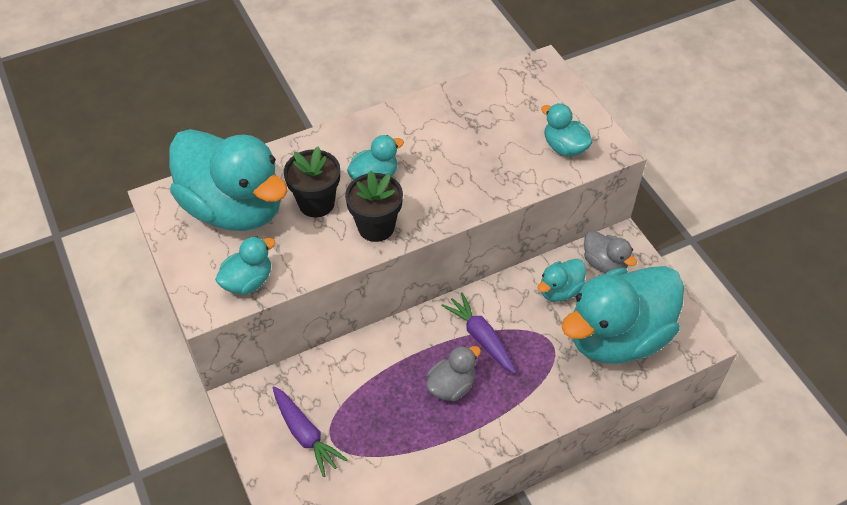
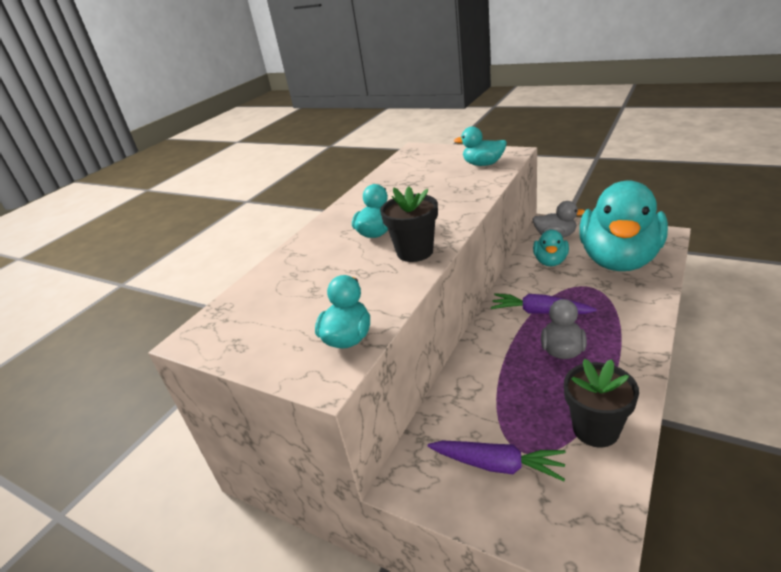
camera: 30 degrees left, 20 degrees down
(234, 208) = (276, 305): turquoise duck -> none
(316, 203) = (347, 266): black flower pot -> black flower pot (595, 429)

